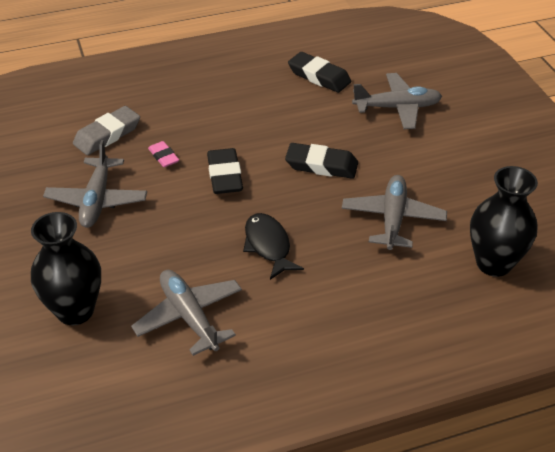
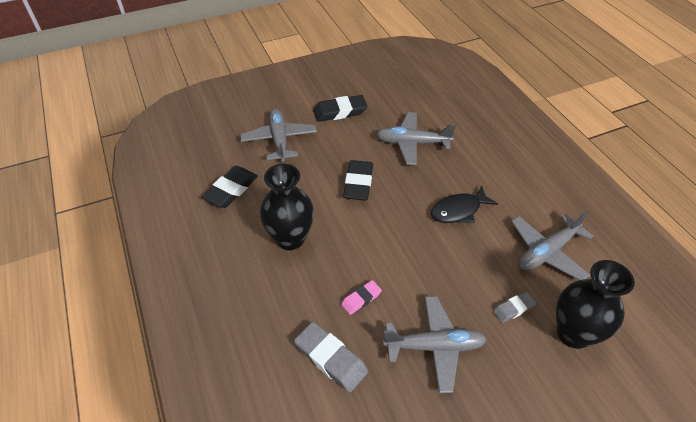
camera: 95 degrees left, 5 degrees up
(120, 267) = (513, 309): none -> grey eraser
(225, 175) = (381, 247): black eraser -> black eraser (340, 112)
(493, 263) = (442, 99): black vase -> black vase (290, 239)

